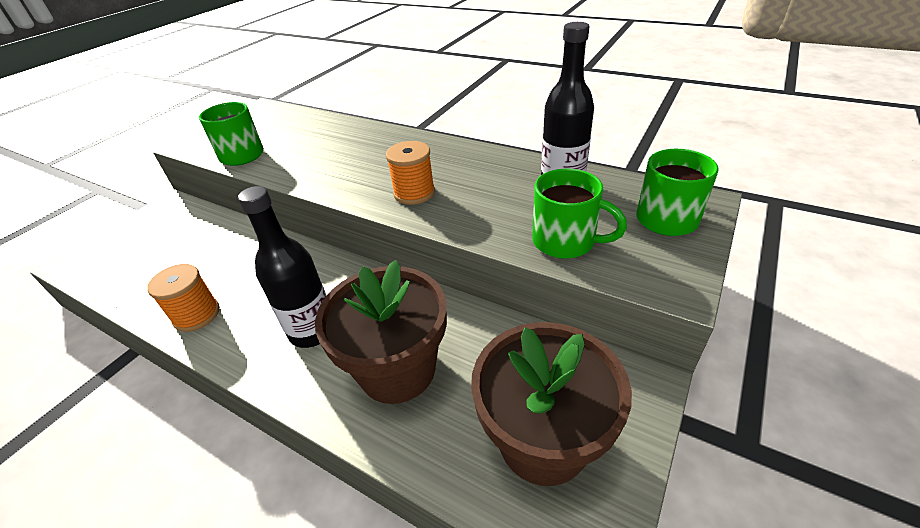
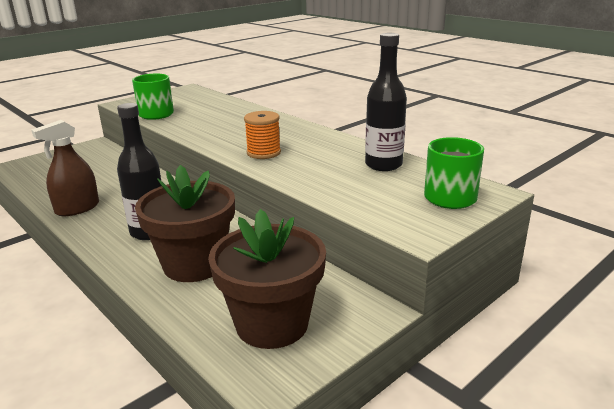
camera: 15 degrees right, 15 degrees down
(197, 315) = (77, 208): orange spool -> brown spray bottle
(565, 241) = (355, 197): green mug -> none

